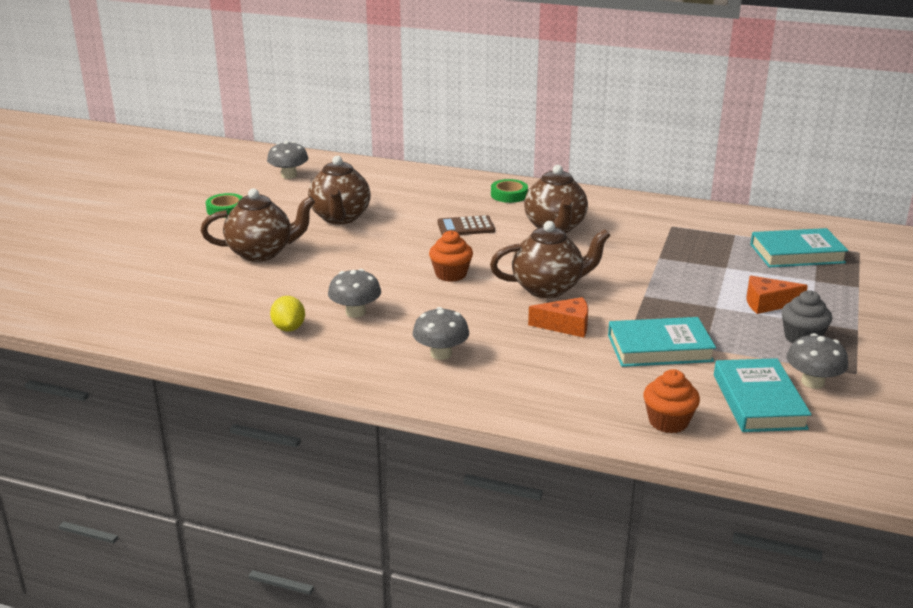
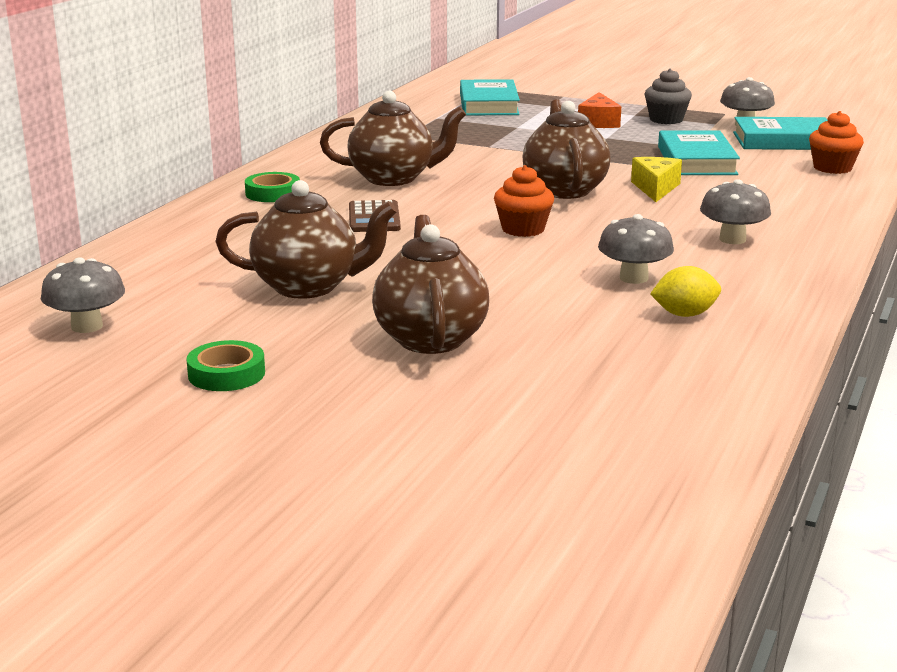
camera: 85 degrees left, 5 degrees down
(566, 326) = (655, 188): orange cheese -> yellow cheese

